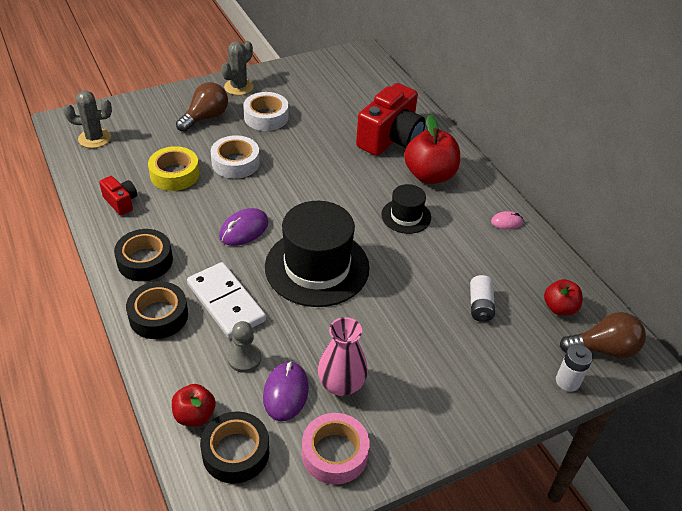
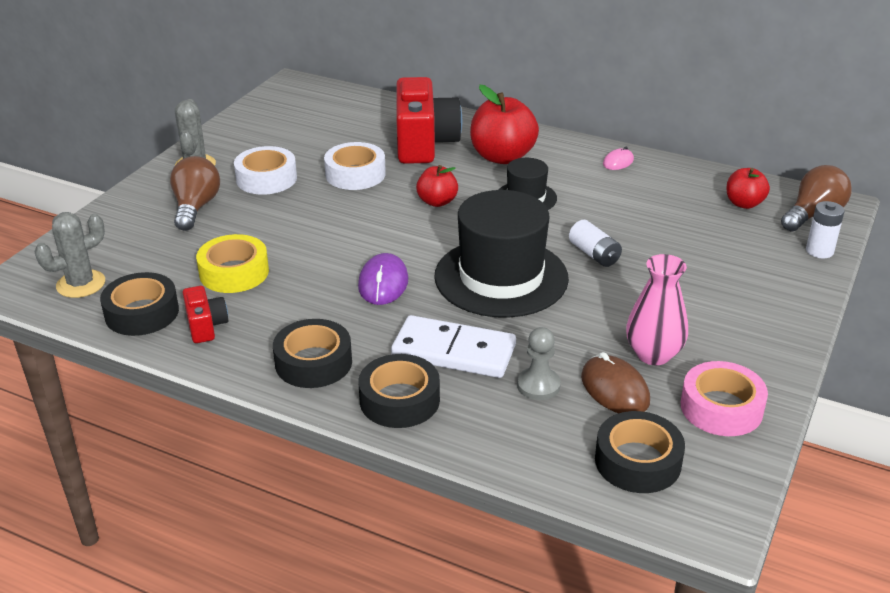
camera: 35 degrees left, 10 degrees down
(101, 174) = (142, 313): none -> black tape
(121, 202) = (206, 326): red camera -> red camera turned 60 degrees clockwise
(195, 415) = (558, 457): red apple -> red apple (437, 202)
(235, 163) = (290, 232): white tape -> white tape (355, 174)
(286, 392) = (615, 389): purple mouse -> brown mouse
(480, 306) = (683, 234): white battery -> white battery (594, 254)

